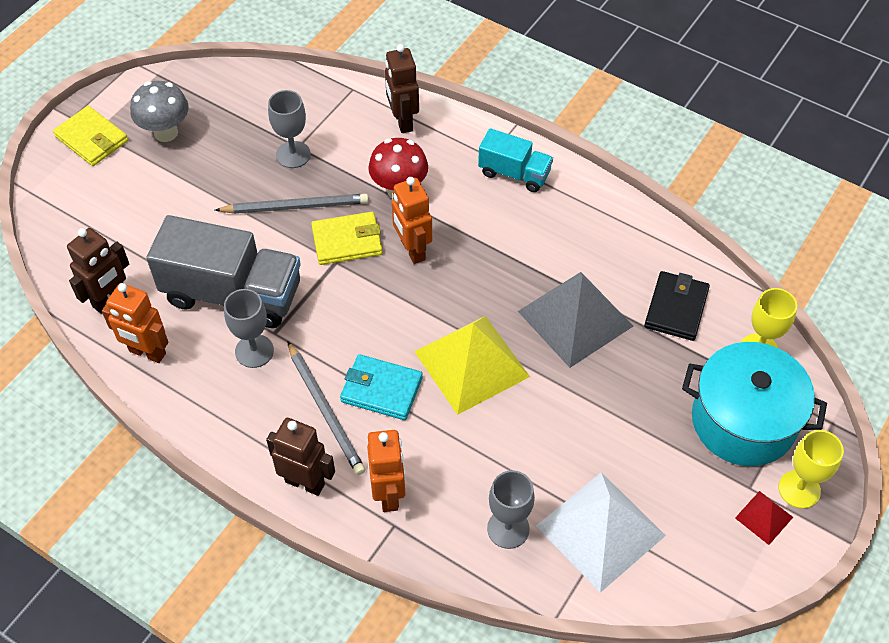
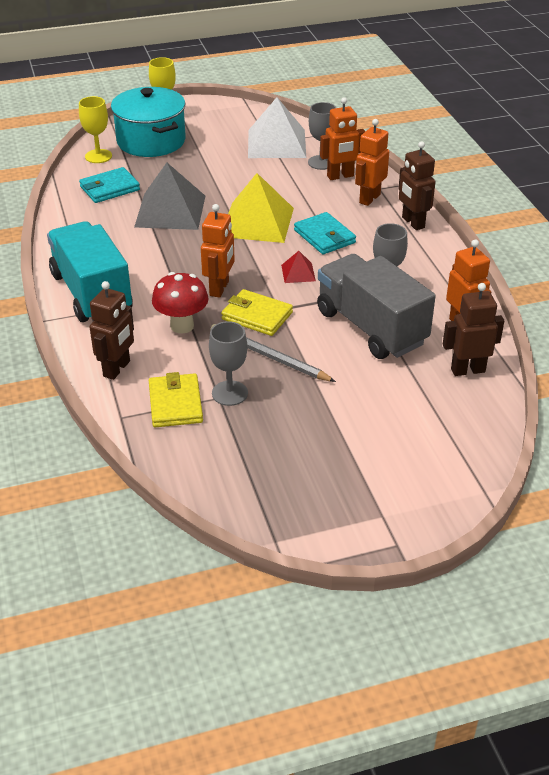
camera: 140 degrees left, 15 degrees down
(91, 139) = (392, 509): yellow wallet -> yellow wallet (175, 404)
(166, 133) = (318, 474): grey mushroom -> none
(325, 410) = (369, 244): grey pencil -> none
(460, 515) = (340, 176): none -> orange robot
(514, 173) = (92, 293): turquoise truck -> turquoise truck, size x1.82
(676, 308) = (110, 188): black wallet -> turquoise wallet
(764, 517) = (195, 115): red pyramid -> red pyramid (298, 273)

